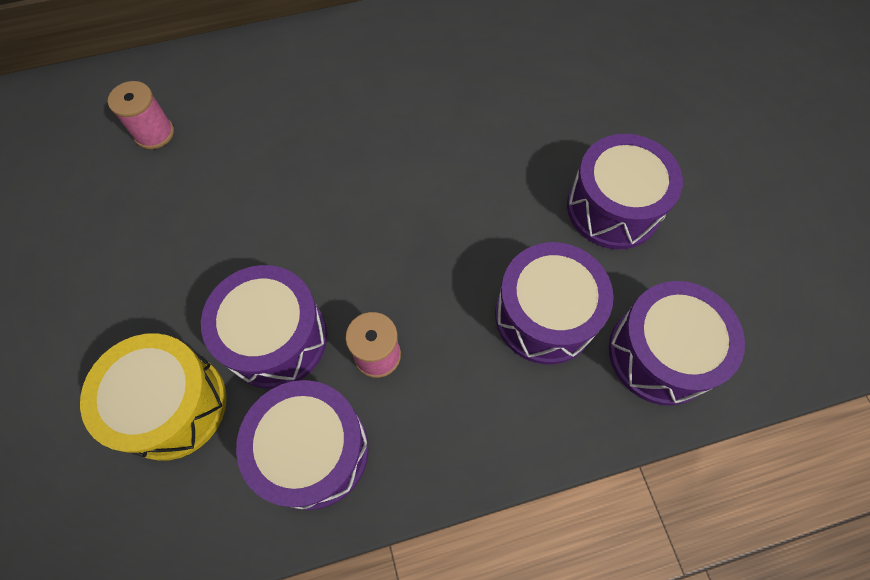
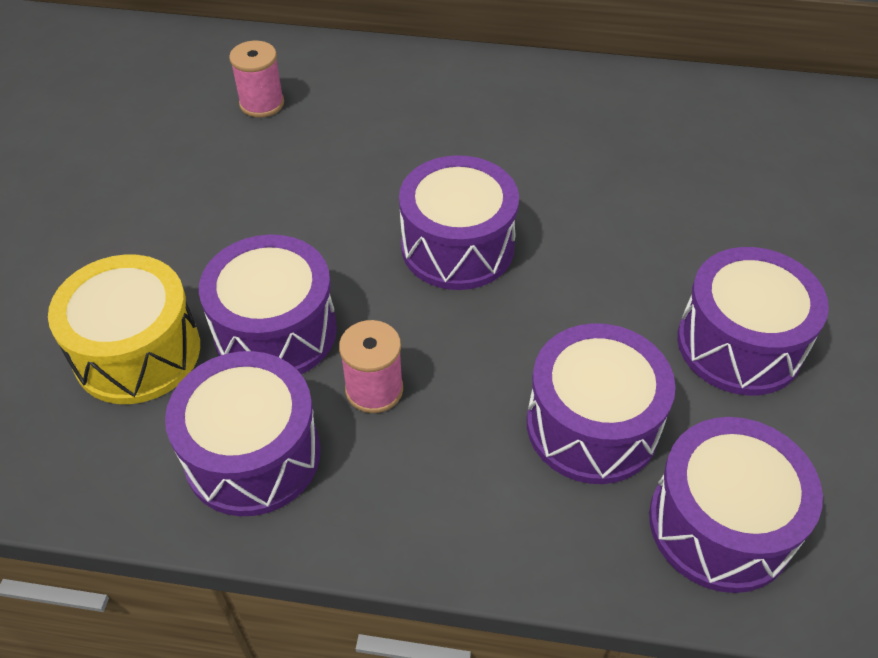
camera: 25 degrees right, 15 degrees down
(380, 206) = (457, 247): none -> purple drum

